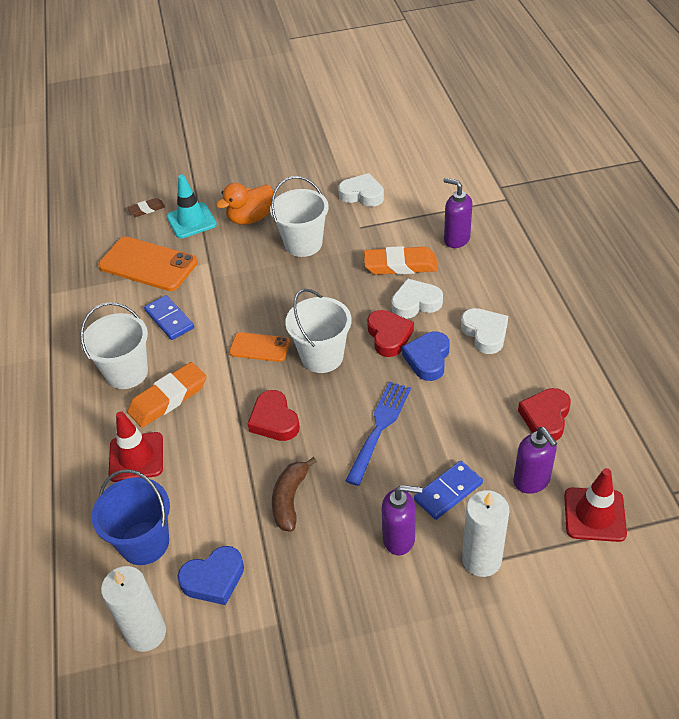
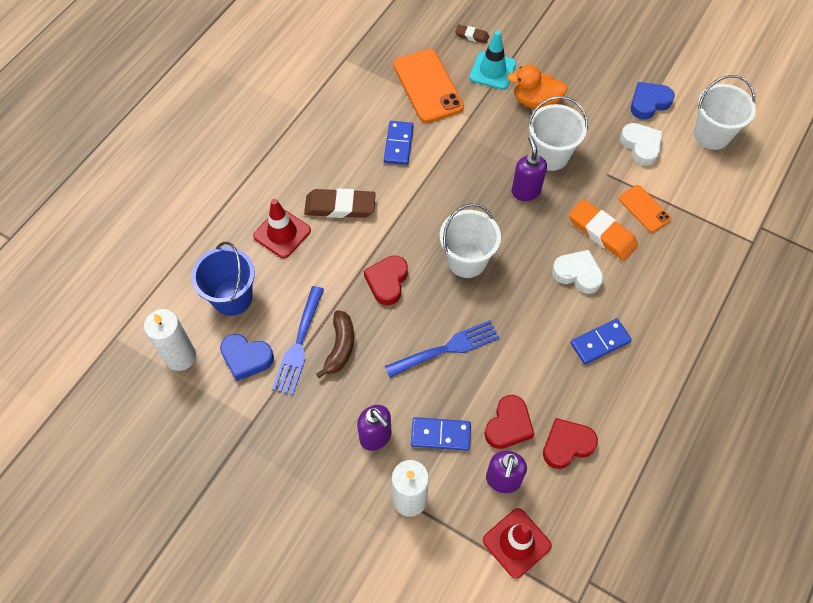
camera: 40 degrees right, 15 degrees up
(127, 373) = (334, 164): white bucket -> white bucket (711, 135)
(168, 398) = (340, 206): orange eraser -> brown eraser
(250, 527) = (299, 344): none -> blue fork
(259, 347) = (434, 217): orange phone -> orange phone (644, 209)
(290, 499) = (340, 347): brown banana -> brown banana turned 135 degrees clockwise
(389, 336) = (529, 284): red heart -> red heart (508, 425)
(428, 359) = (536, 326): blue heart -> blue heart (649, 103)
(456, 239) = (669, 245): purple soap dispenser -> purple soap dispenser (525, 191)
(485, 333) = (600, 342): white heart -> blue domino

